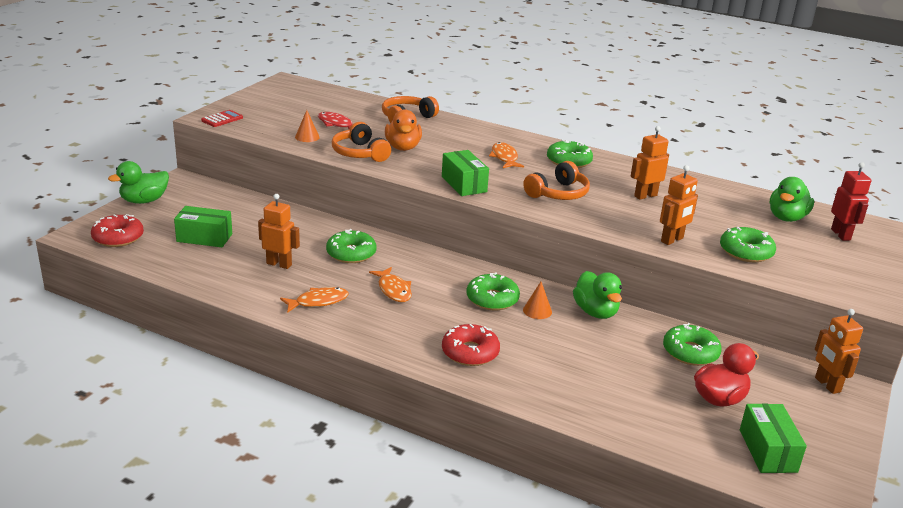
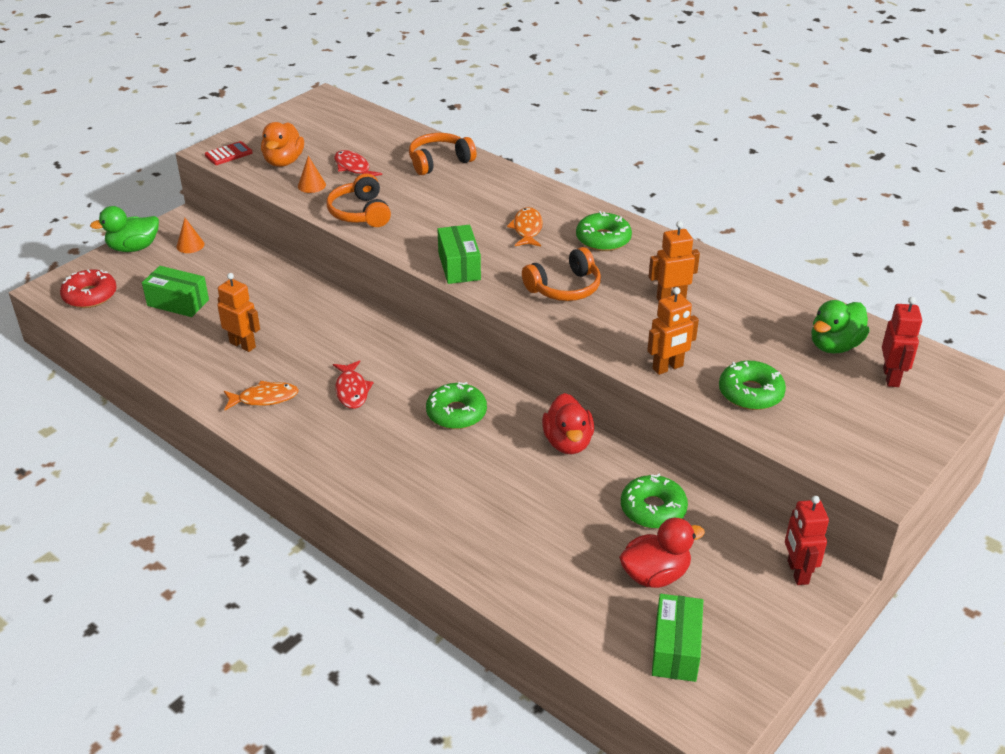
camera: 15 degrees right, 10 degrees up
(351, 253) = (326, 337): green donut -> none
(393, 290) = (352, 390): orange fish -> red fish
(403, 147) = (414, 207): orange duck -> orange duck (283, 162)
(470, 352) = (399, 481): red donut -> none
(537, 311) = (500, 434): orange cone -> orange cone (190, 245)
(595, 312) = (568, 442): green duck -> red duck
(827, 385) = (797, 572): orange robot -> red robot

